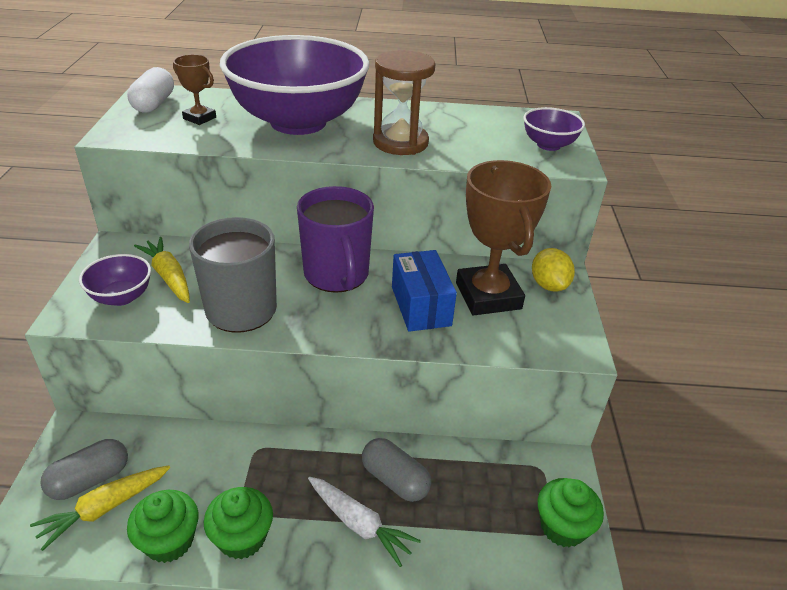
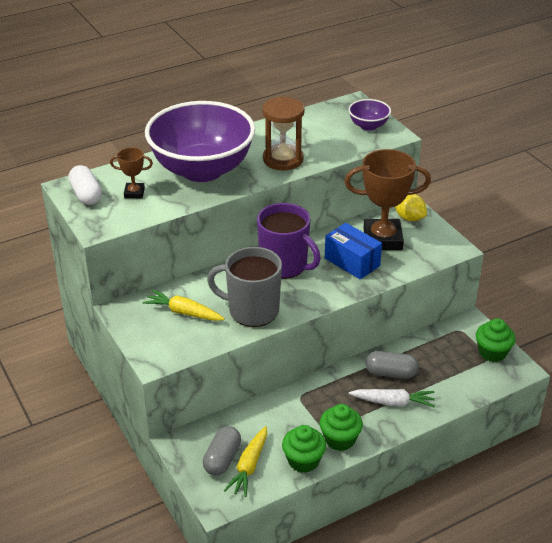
camera: 30 degrees left, 0 degrees up
(121, 297) = (172, 337): purple bowl -> none
(488, 296) = (382, 239): brown trophy -> brown trophy turned 45 degrees counterclockwise

